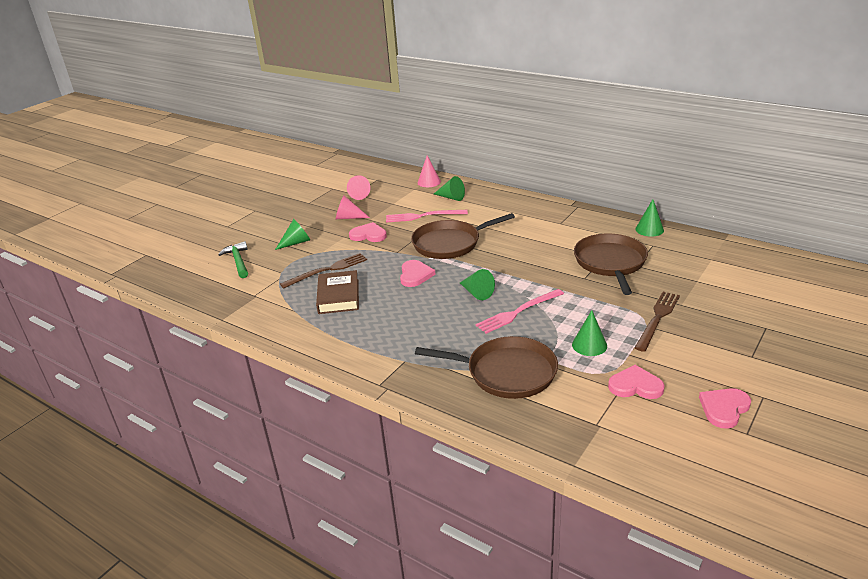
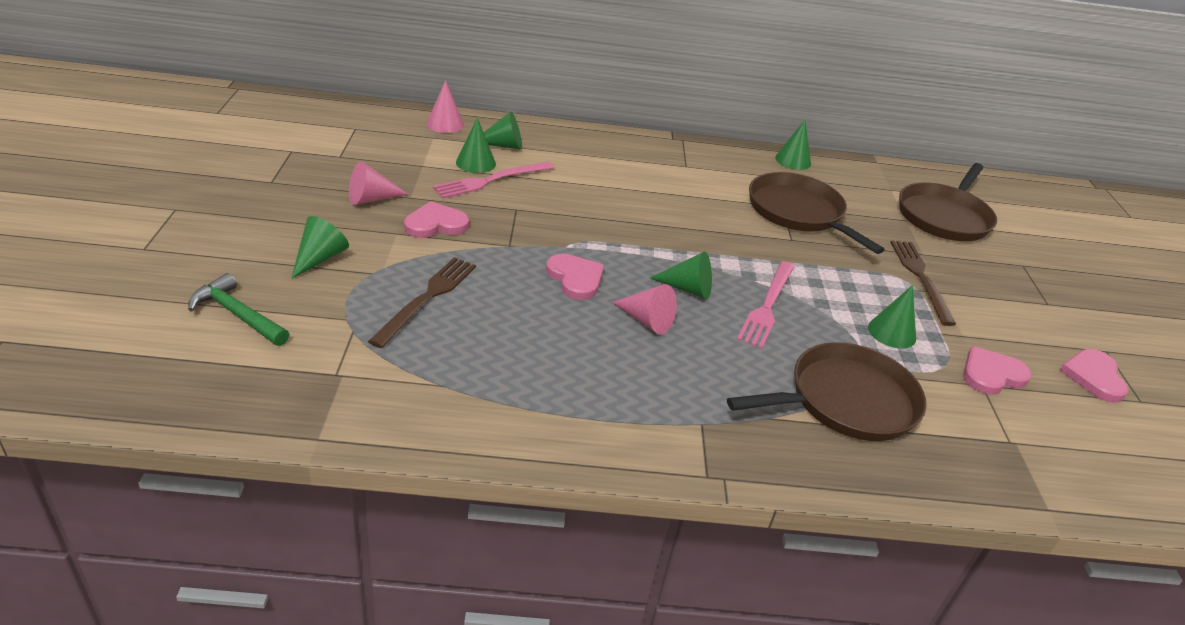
camera: 40 degrees left, 5 degrees up
(338, 296) = (492, 340): brown book -> none
(357, 195) = (348, 157): pink cone -> pink cone (646, 320)
(424, 205) = (475, 163): none -> green cone
(450, 243) = (574, 218): brown pan -> brown pan (944, 216)

